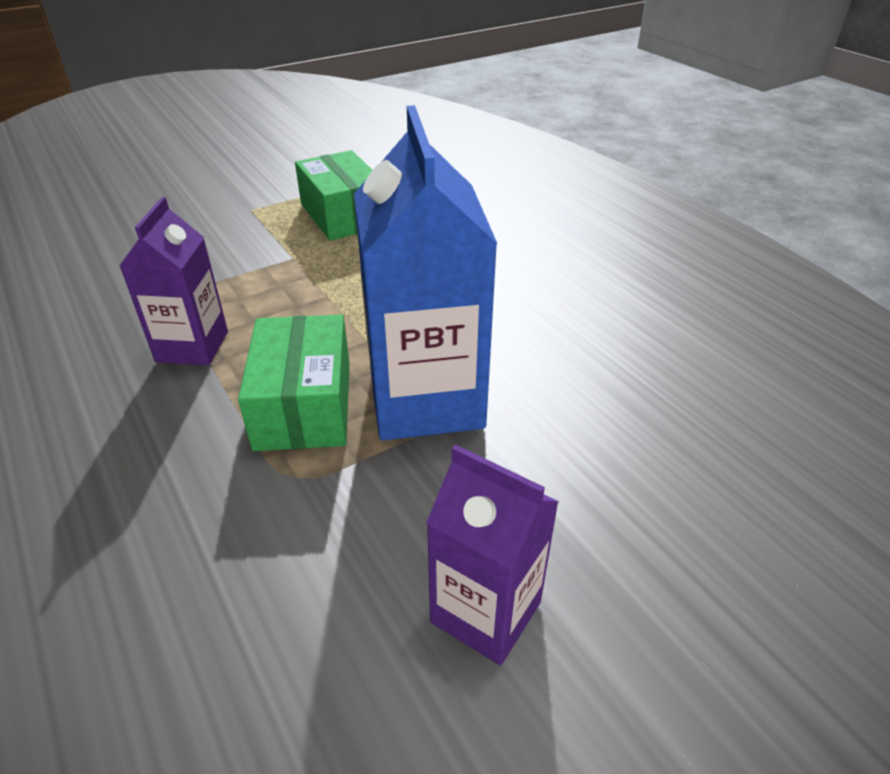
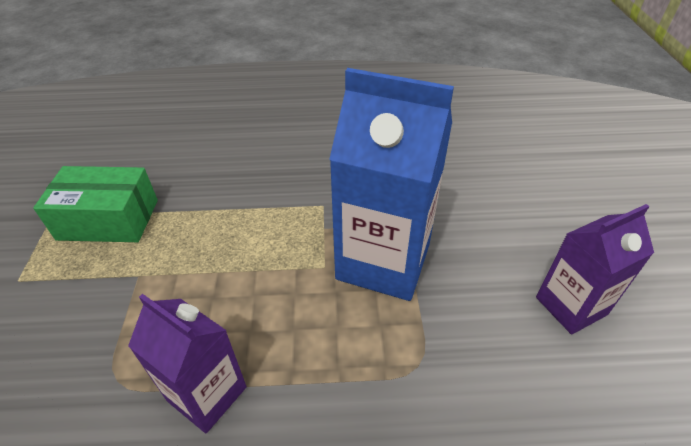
camera: 60 degrees left, 5 degrees up
(304, 405) = (344, 333): green box -> none

